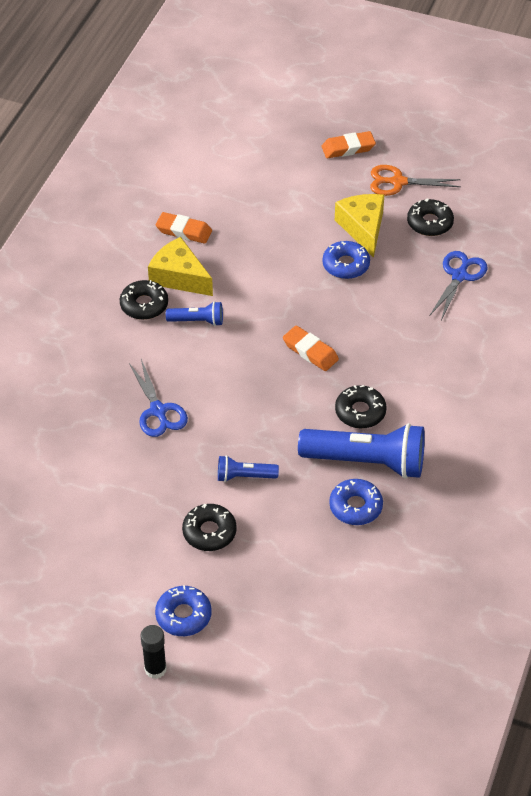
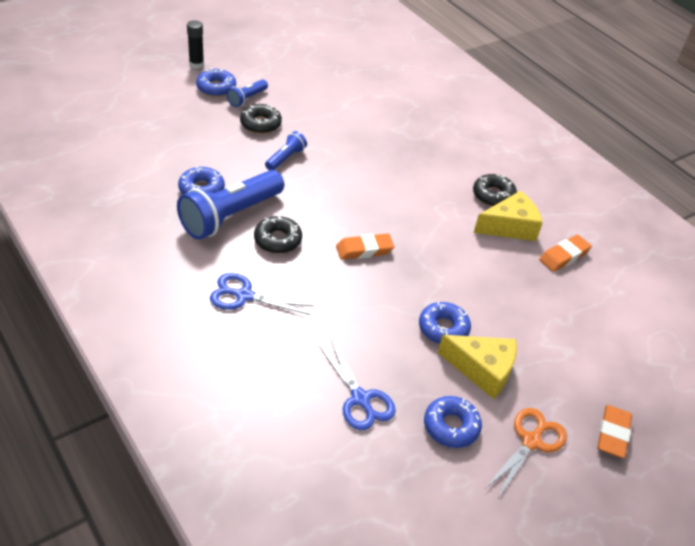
camera: 120 degrees right, 5 degrees down
(158, 411) = (382, 153): blue scissors -> blue scissors (244, 296)
(197, 321) = (452, 211): blue flashlight -> blue flashlight (247, 99)
(430, 223) = (451, 426): black donut -> blue donut

